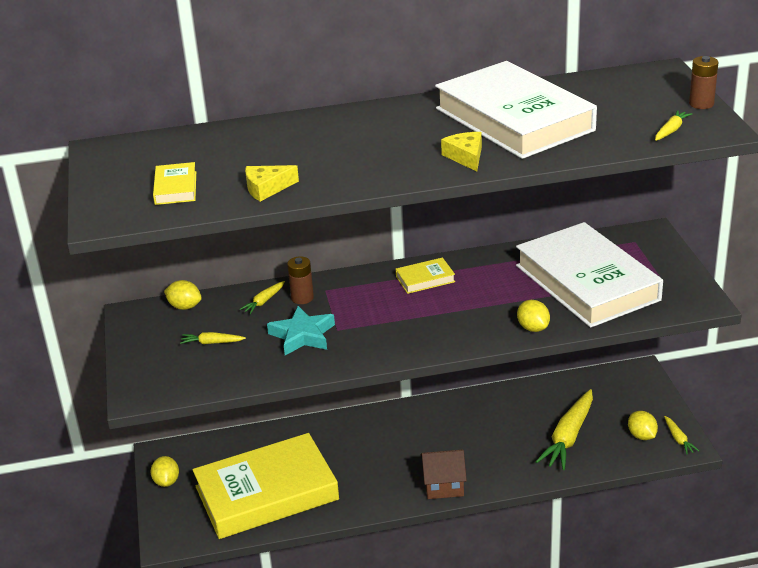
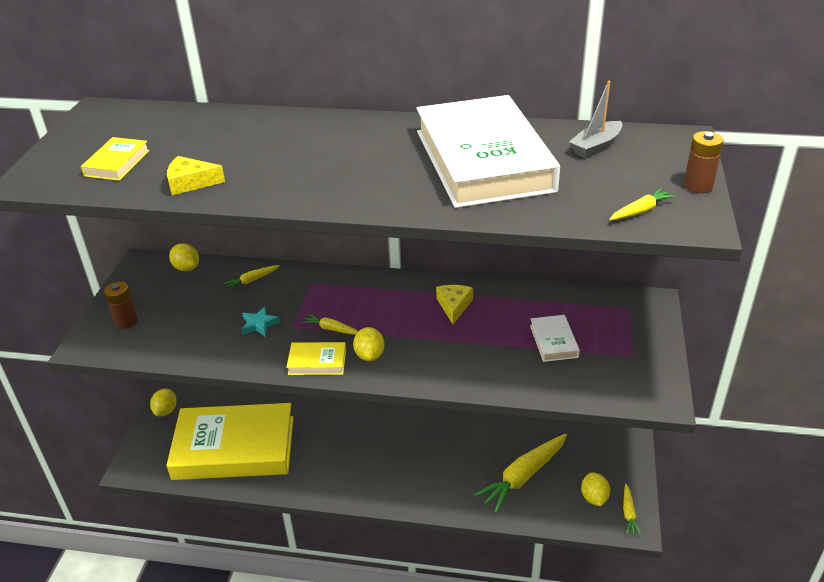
camera: 20 degrees right, 5 degrees up
(212, 343) = (181, 310): yellow carrot -> yellow carrot (331, 329)
(302, 298) = (286, 286): brown battery -> brown battery (126, 321)
(302, 335) = (259, 324): turquoise star -> turquoise star, size x0.60
(425, 279) = (404, 295): yellow book -> yellow book (317, 362)
(444, 485) = (383, 490): brown house -> none
(466, 157) = (401, 192): yellow cheese -> yellow cheese (454, 306)
(533, 328) = (469, 378): yellow lemon -> yellow lemon (369, 355)
(587, 282) = (553, 341): white book -> white book, size x0.40
(599, 91) = (596, 147): none -> grey boat

